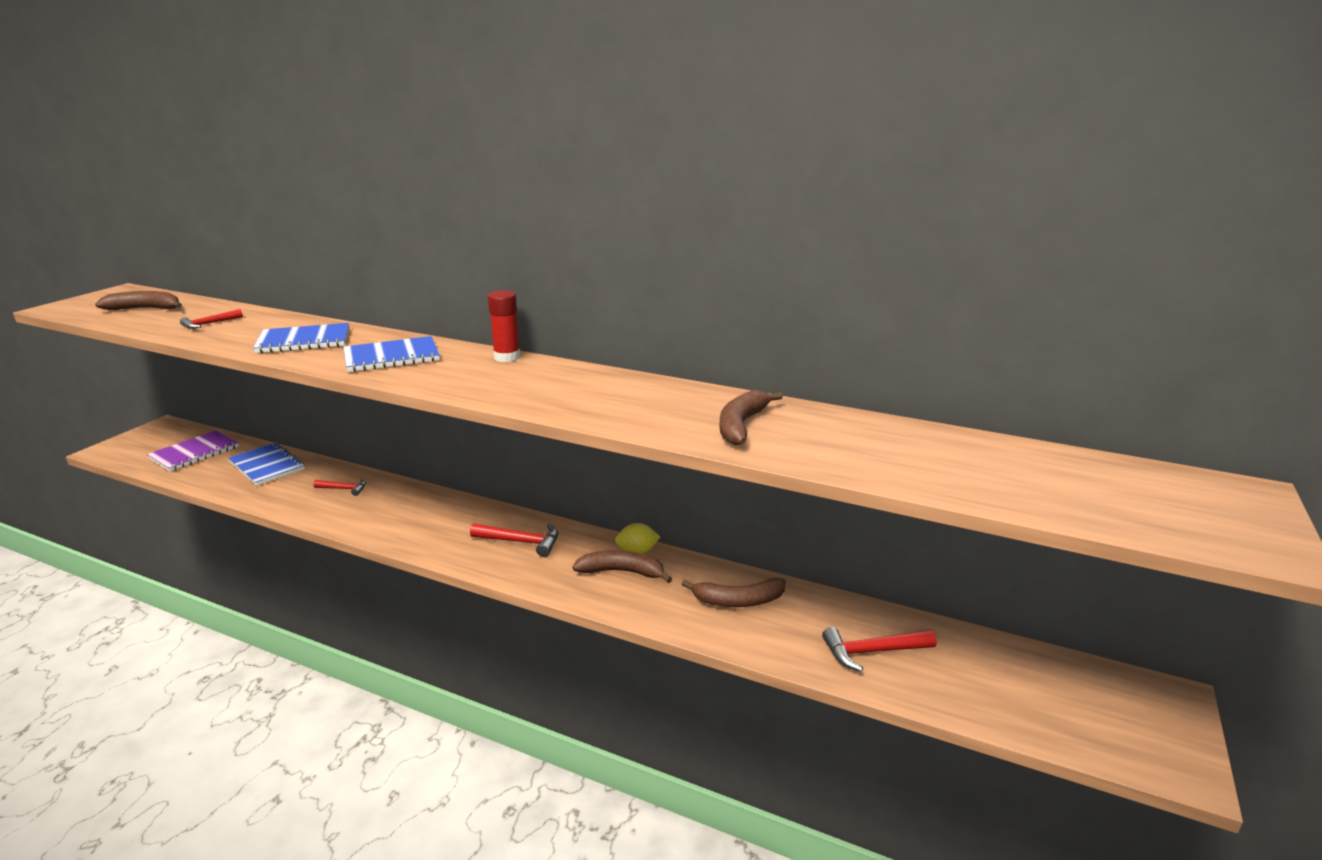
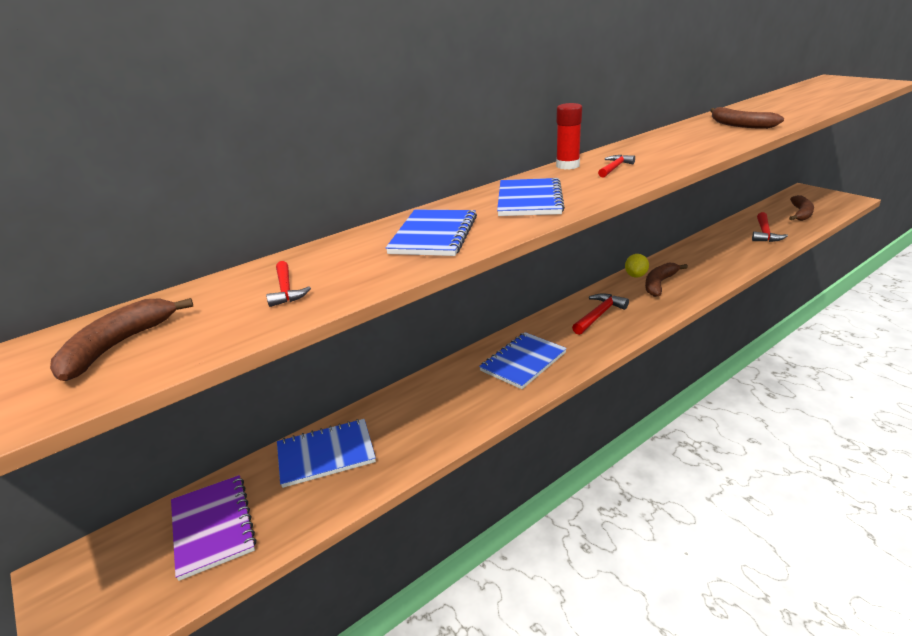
camera: 60 degrees left, 5 degrees up
(344, 489) = (436, 398): red hammer -> red hammer (614, 168)
(411, 516) = (523, 362): none -> blue notebook
(738, 601) = (707, 255): brown banana -> brown banana (801, 213)

